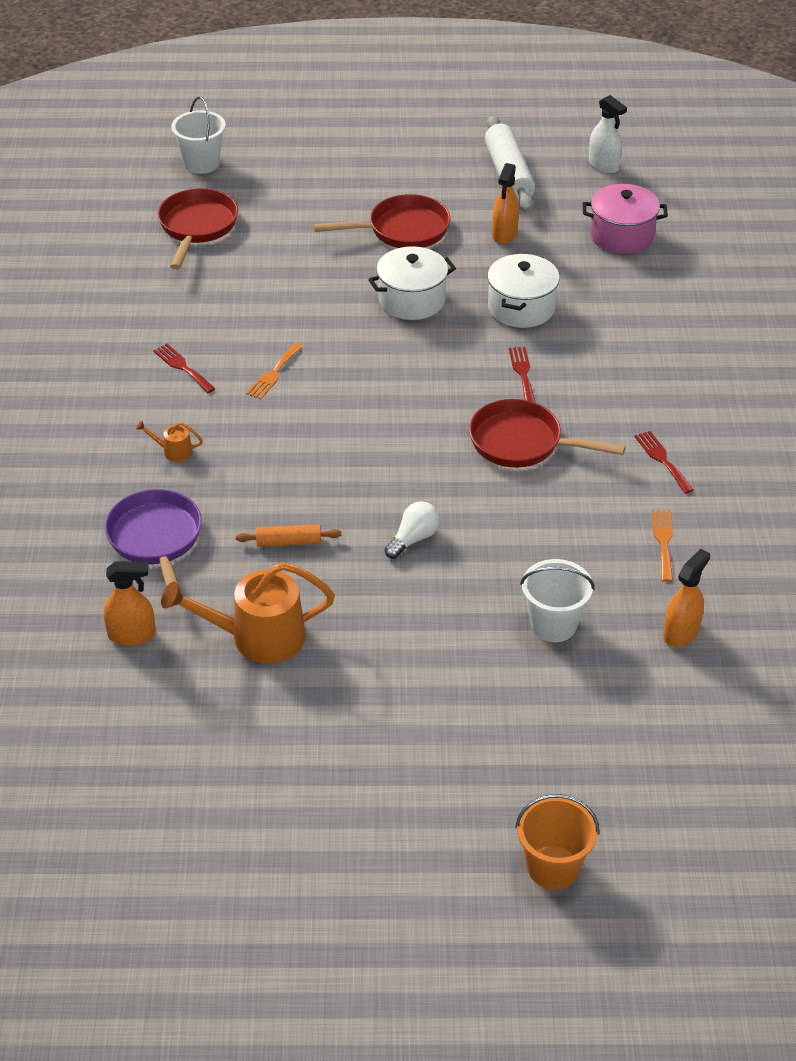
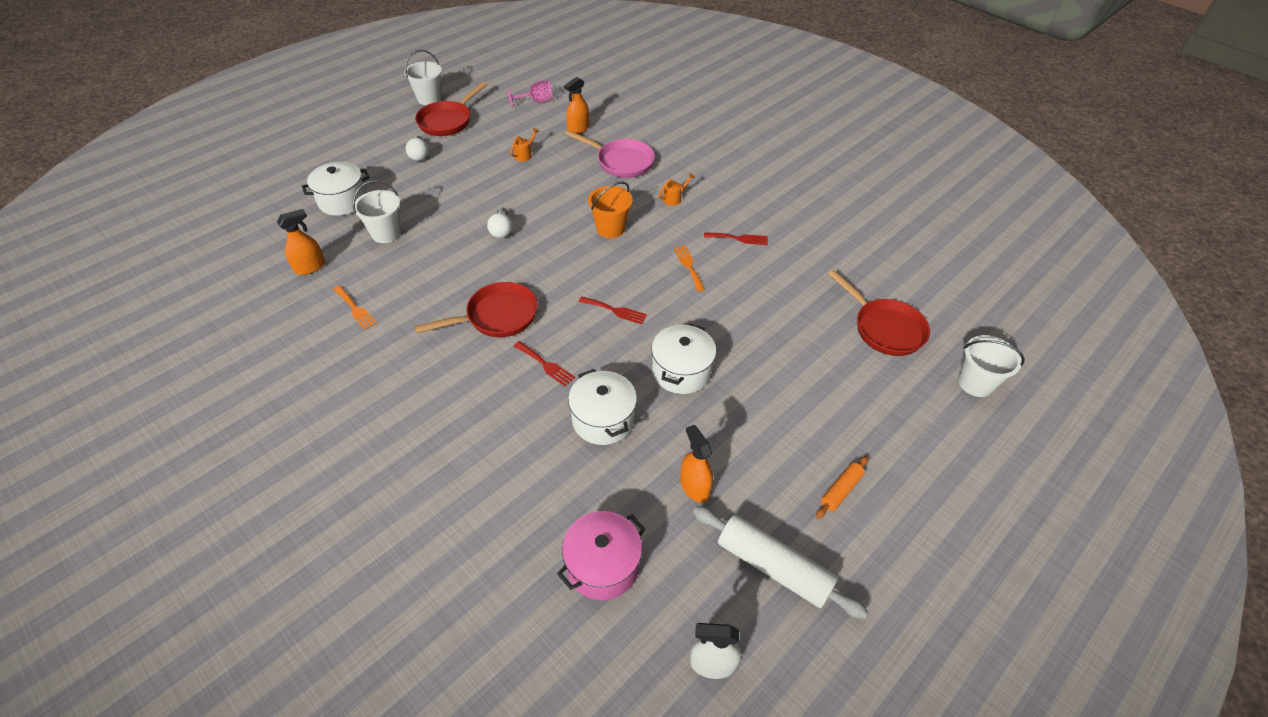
camera: 135 degrees right, 5 degrees up
(115, 736) = (536, 101): none -> pink goblet
(156, 541) = (621, 162): purple pan -> pink pan
(256, 637) = (525, 154): orange watering can -> orange watering can, size x0.44
(263, 870) = (429, 99): none -> white bucket
(289, 542) = (561, 194): orange rolling pin -> orange rolling pin (841, 490)
(396, 740) = (419, 155): none -> white light bulb
(402, 230) = (767, 429): red pan -> red pan (448, 121)
(553, 867) = (308, 152): orange bucket -> orange bucket (610, 228)
(570, 719) = (343, 201): none -> white pot
(662, 460) = (395, 362): red fork -> red fork (615, 311)
(681, 632) = (310, 267): orange spray bottle -> orange spray bottle turned 120 degrees counterclockwise

